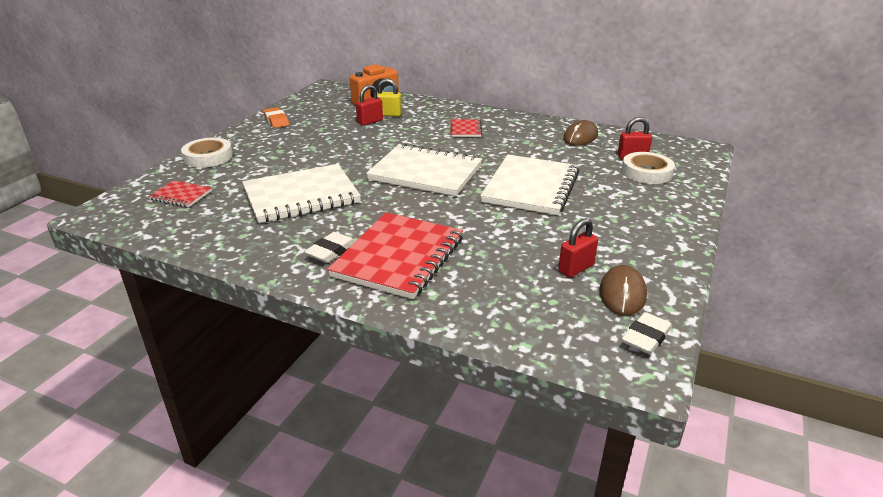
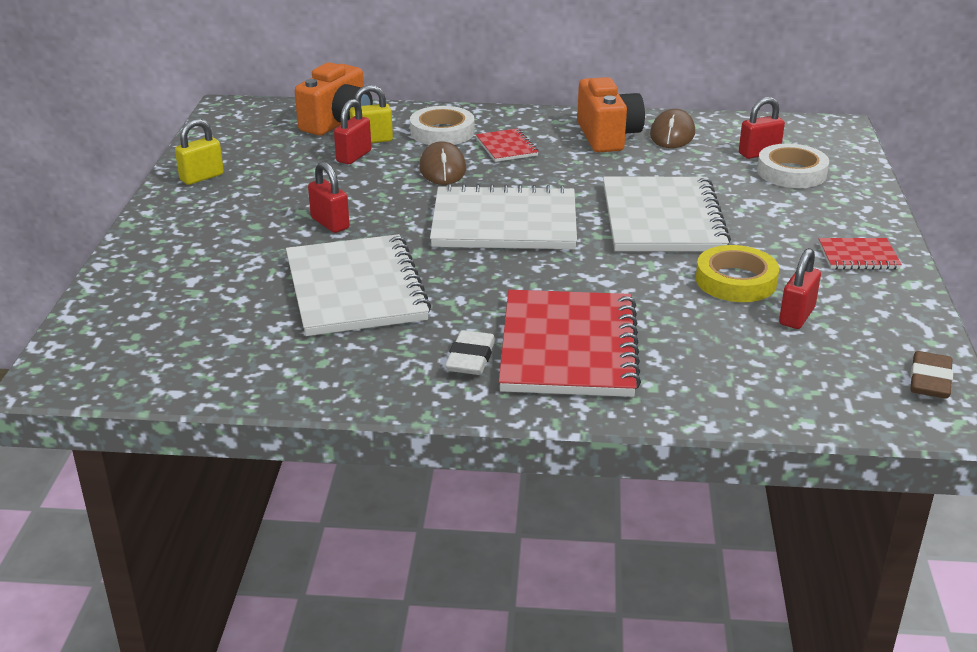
camera: 20 degrees left, 0 degrees up
(181, 195) = (167, 322): red notebook -> red notebook (858, 256)
(208, 157) = (148, 255): white tape -> white tape (442, 132)
(276, 120) = (202, 177): orange eraser -> yellow padlock
(301, 196) = (355, 289): white notebook -> white notebook turned 60 degrees counterclockwise
(322, 156) = (330, 223): none -> red padlock
(535, 132) = (607, 136): none -> orange camera
(550, 236) = (736, 281): none -> yellow tape
(622, 293) = (870, 336): brown mouse -> brown mouse (442, 168)
(646, 337) = (930, 381): white eraser -> brown eraser

